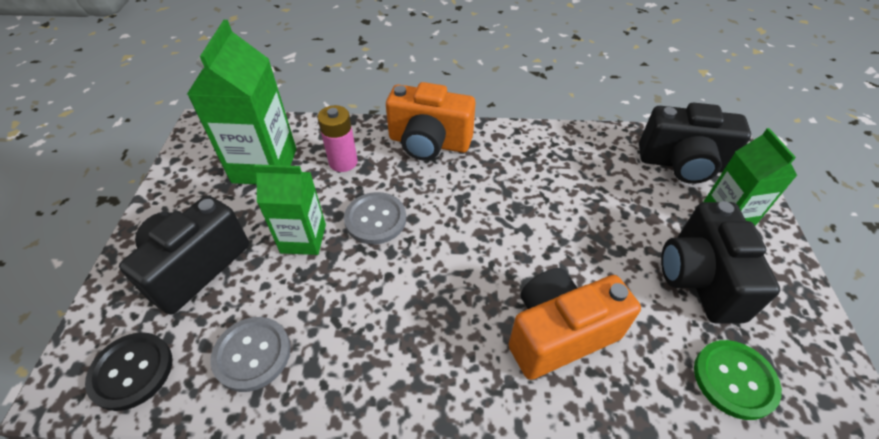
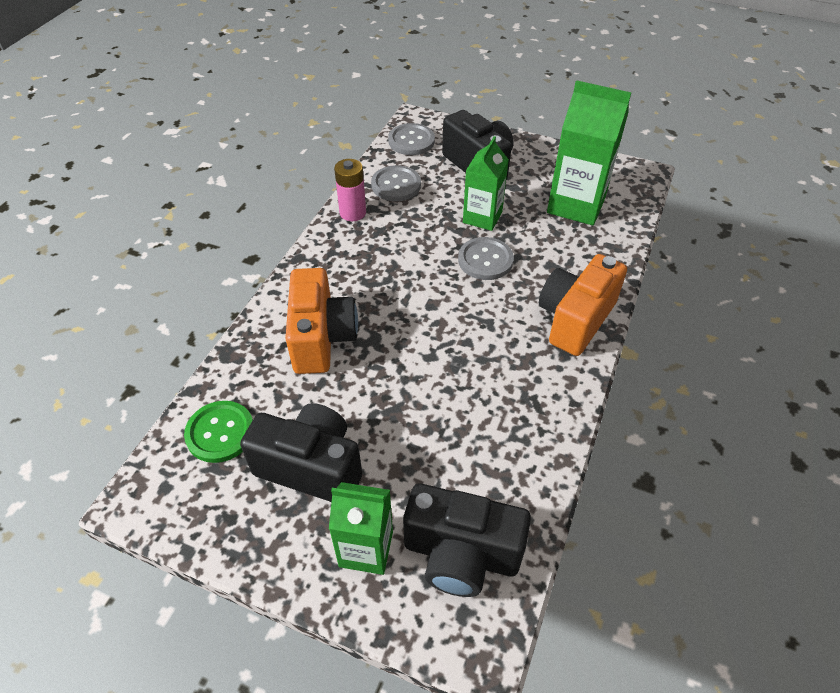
camera: 110 degrees right, 0 degrees up
(132, 371) = (411, 141): black button -> grey button
(343, 162) = (565, 252): pink battery -> pink battery (353, 213)
(682, 164) = (461, 554): black camera -> black camera turned 105 degrees counterclockwise

